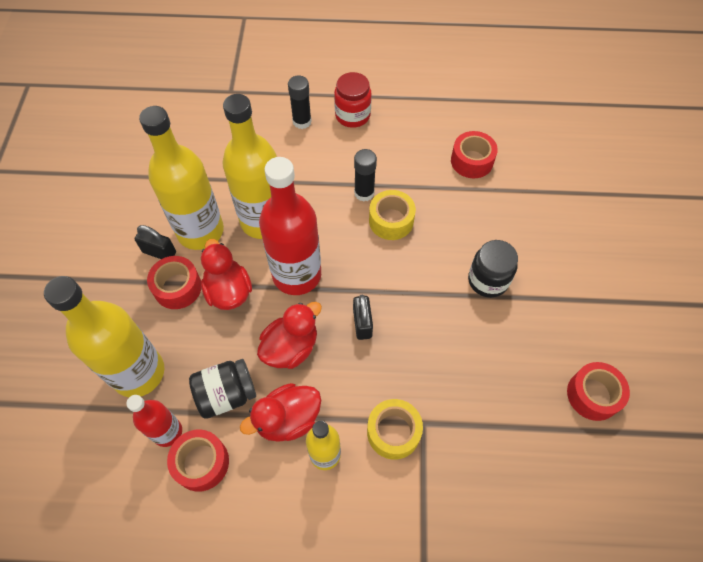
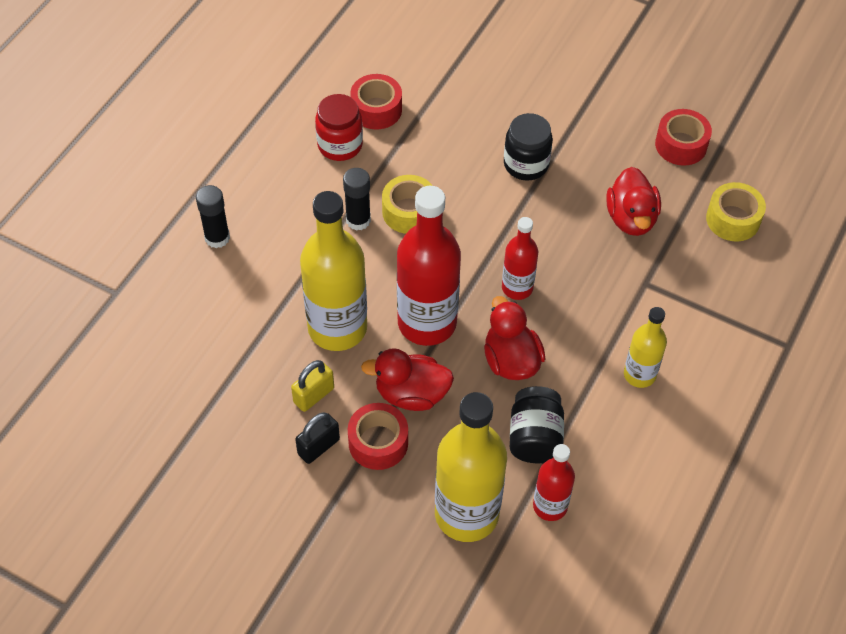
camera: 65 degrees left, 5 degrees down
(200, 231) = (314, 395): yellow bottle -> yellow padlock
(201, 463) = (598, 485): red tape -> none
(288, 419) = (589, 392): red duck -> red duck (631, 218)
(352, 115) = (242, 186): red jar -> red jar (340, 145)
(362, 323) = (517, 288): black padlock -> red bottle
(393, 432) = (643, 310): yellow tape -> yellow tape (733, 219)

